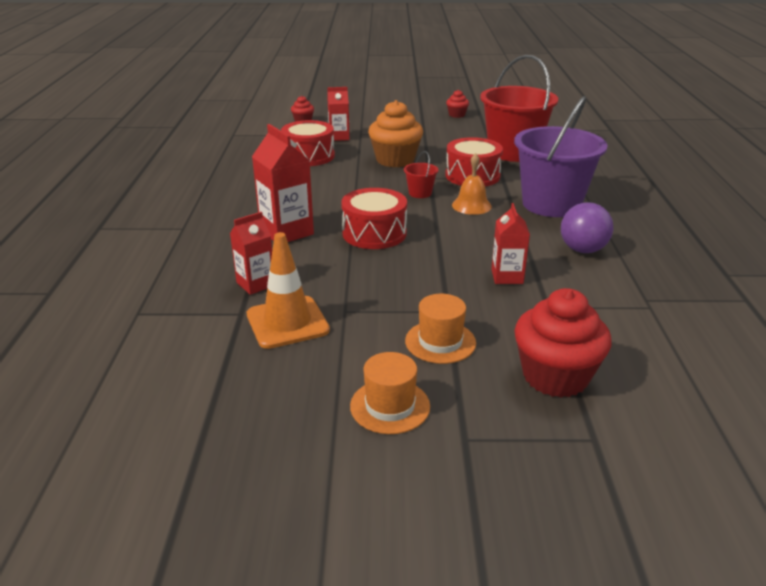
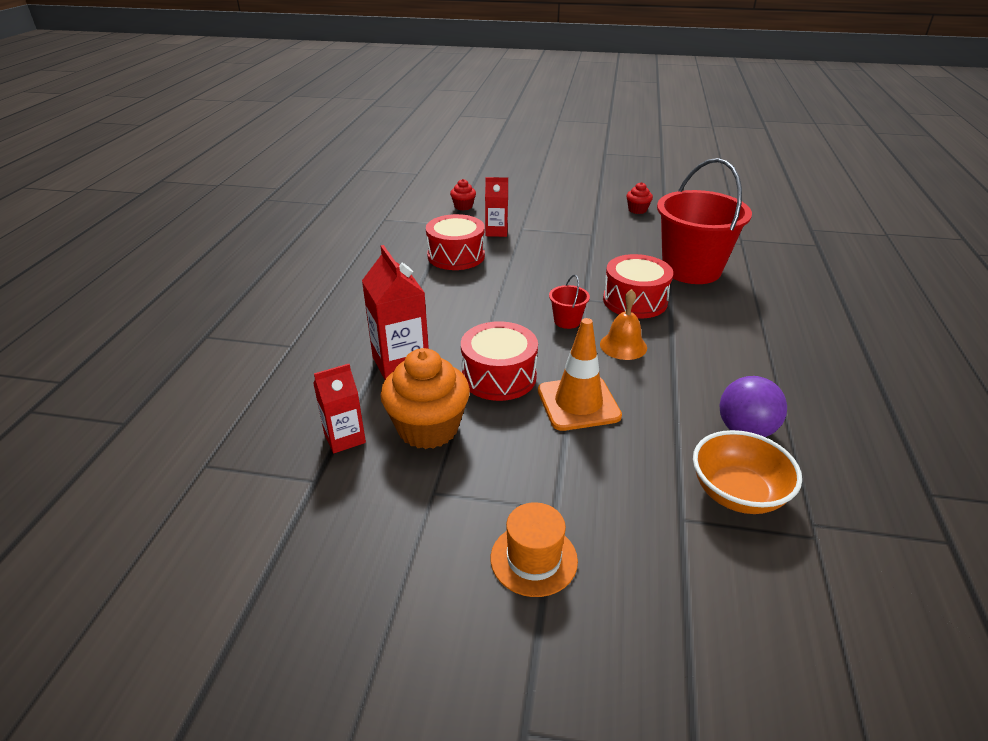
camera: 10 degrees right, 5 degrees up
(287, 322) = (362, 502): orange traffic cone -> orange traffic cone (578, 403)
(390, 406) = (445, 659): orange hat -> none
(395, 160) = (551, 269): orange cupcake -> orange cupcake (428, 428)
(507, 276) = (641, 462): red carton -> none
(551, 204) = (721, 353): purple bucket -> none
(555, 376) = (665, 641): red cupcake -> none
(586, 287) = (737, 493): none -> orange bowl

